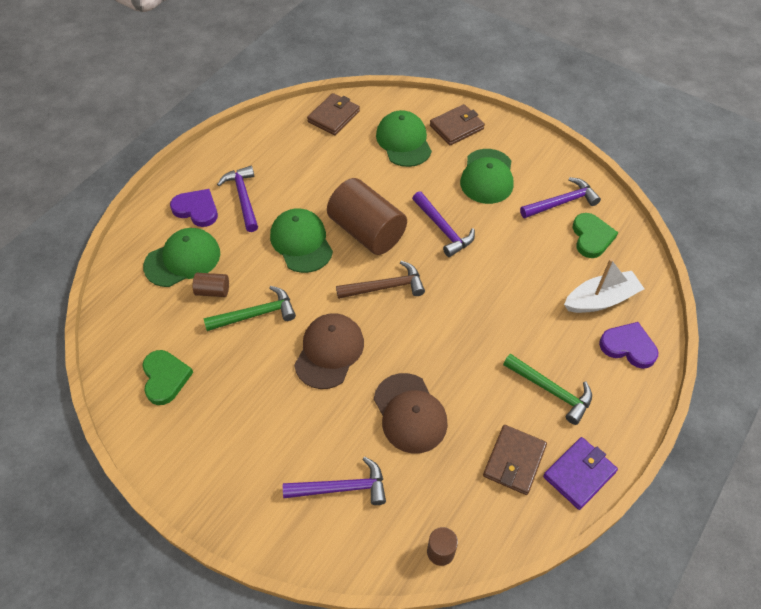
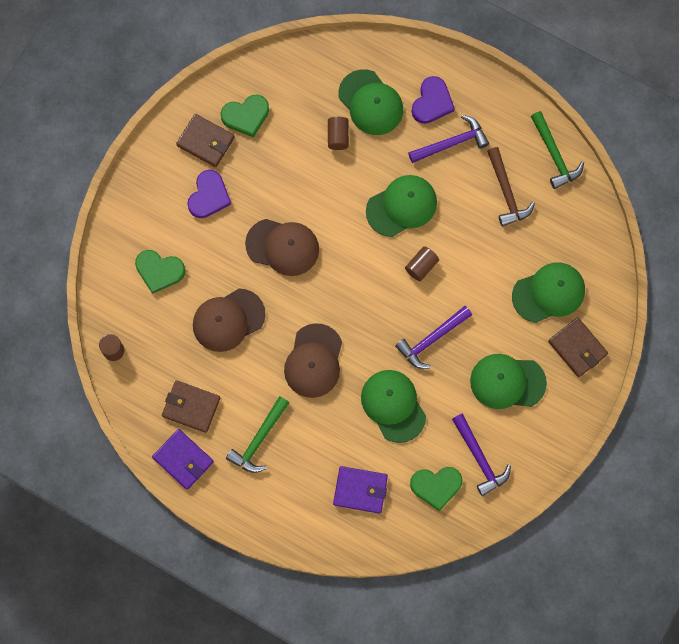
camera: 85 degrees right, 20 degrees up
(255, 314) = (316, 178): green hammer -> green hammer (554, 155)
(333, 116) = (577, 216): brown wallet -> brown wallet (206, 141)
(341, 488) = (159, 271): purple hammer -> green heart
(367, 231) = (421, 266): brown cylinder -> brown cylinder, size x0.45
(385, 287) = (356, 289): brown hammer -> brown hammer (506, 192)
(462, 331) = (314, 361): none -> brown cap
(511, 265) = (393, 405): none -> green cap
(600, 299) = (360, 490): white boat -> purple wallet
(628, 347) = (310, 511): purple heart -> purple heart (209, 196)

